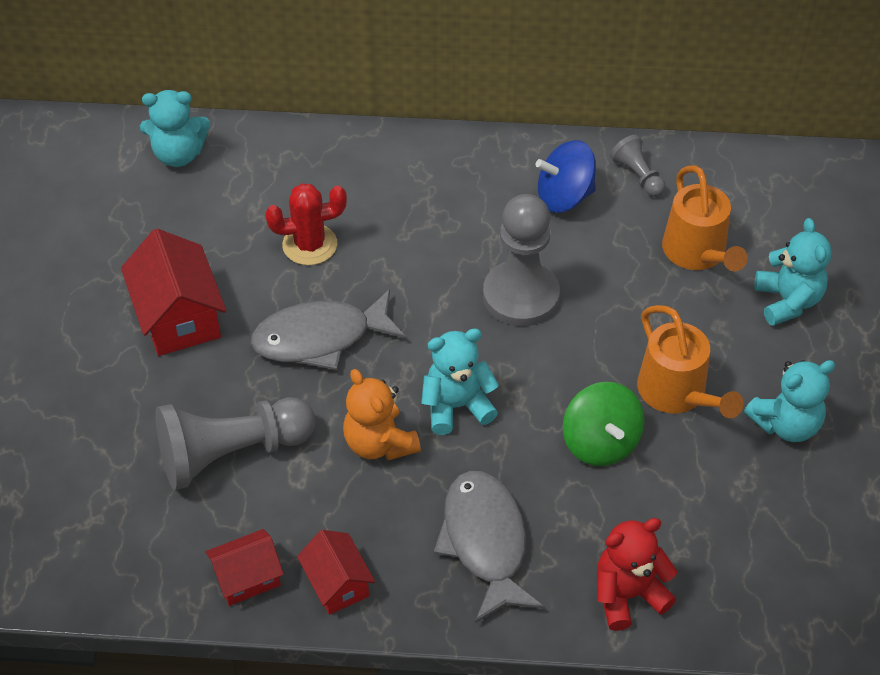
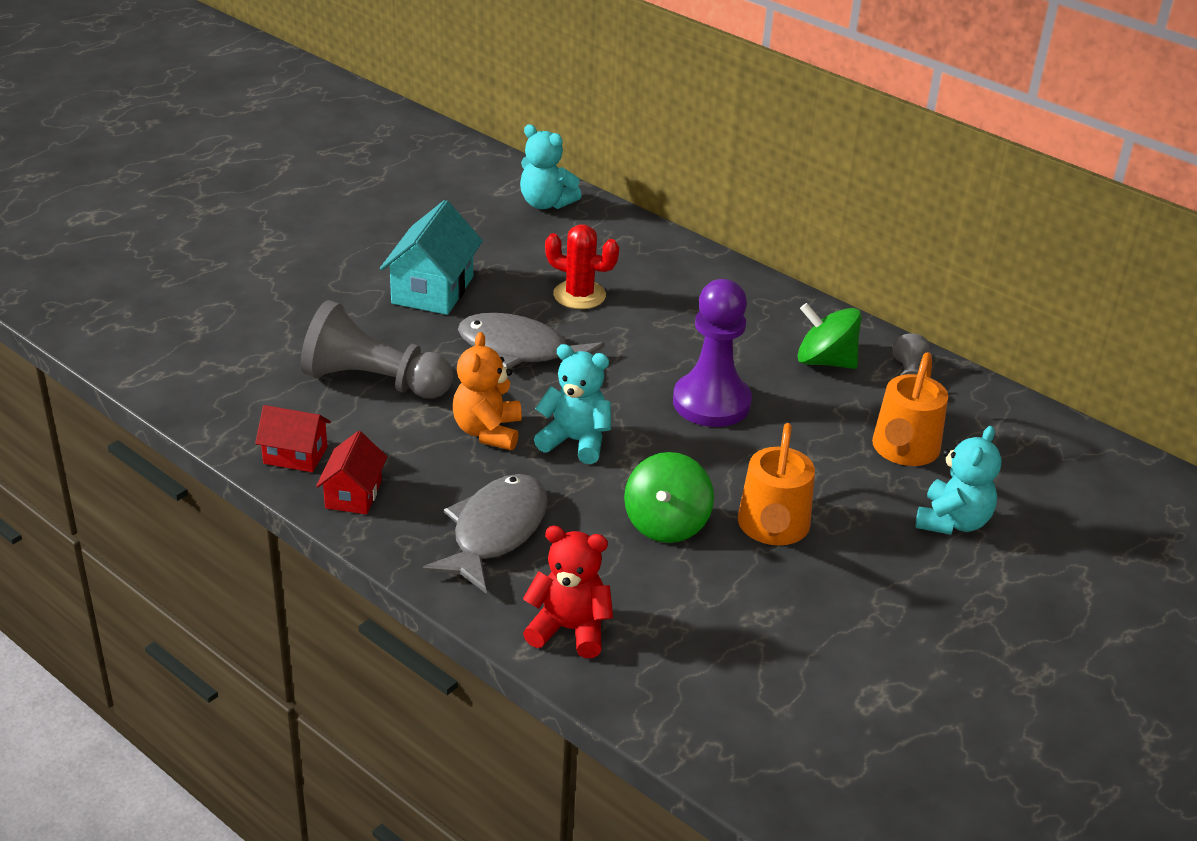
camera: 35 degrees right, 15 degrees down
(179, 317) = (433, 290): red house -> turquoise house
(521, 296) = (711, 402): grey pawn -> purple pawn
(564, 197) = (825, 361): blue spinning top -> green spinning top
(786, 424) = (849, 600): turquoise teddy bear -> none

